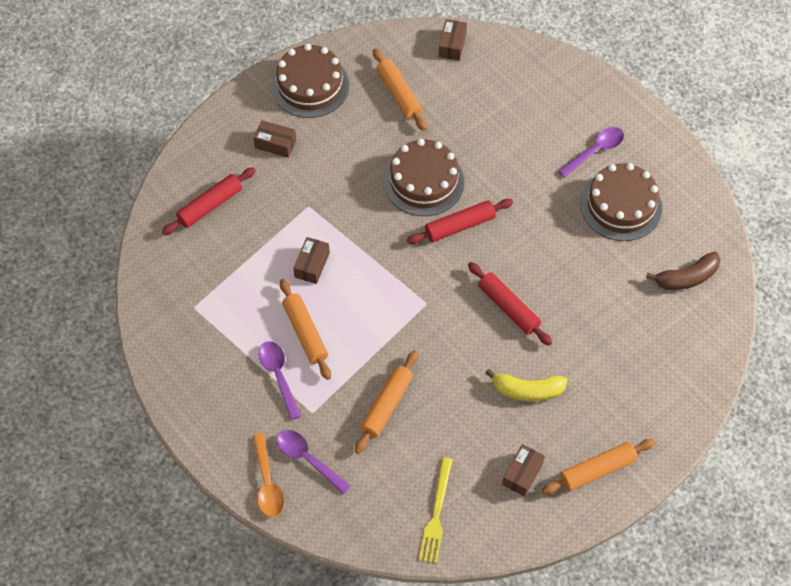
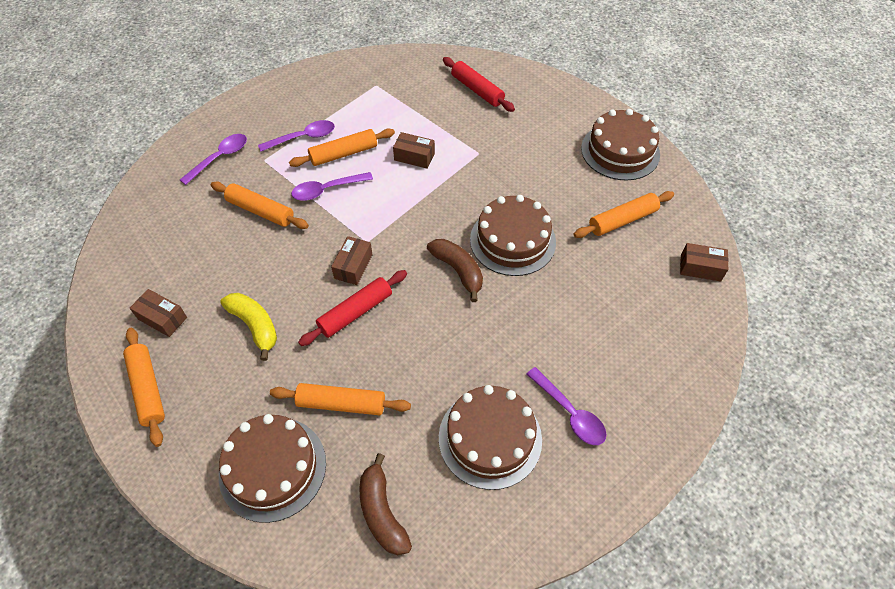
camera: 90 degrees right, 5 degrees down
(267, 483) = (204, 134): orange spoon -> none
(275, 144) = (547, 129): brown box -> brown box (353, 266)
(358, 345) = (326, 190): none -> purple spoon
(436, 513) = (142, 247): yellow fork -> none
(460, 226) = (458, 271): red rolling pin -> brown banana
(527, 390) = (255, 326): yellow banana -> yellow banana turned 135 degrees clockwise
(600, 312) = (341, 404): none -> orange rolling pin
(660, 357) = (272, 468): none -> brown cake

